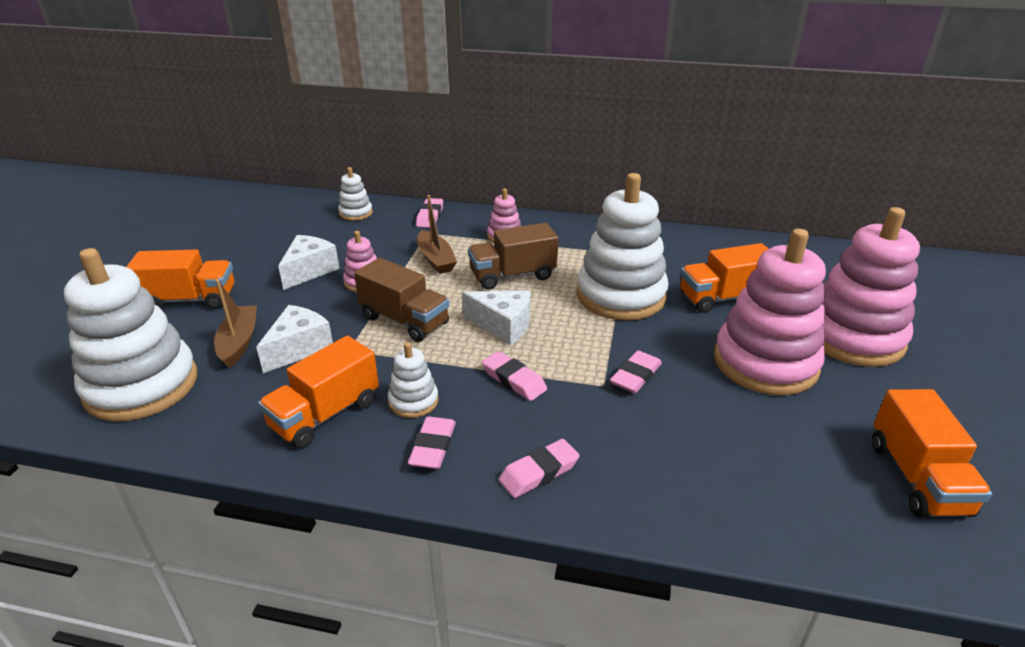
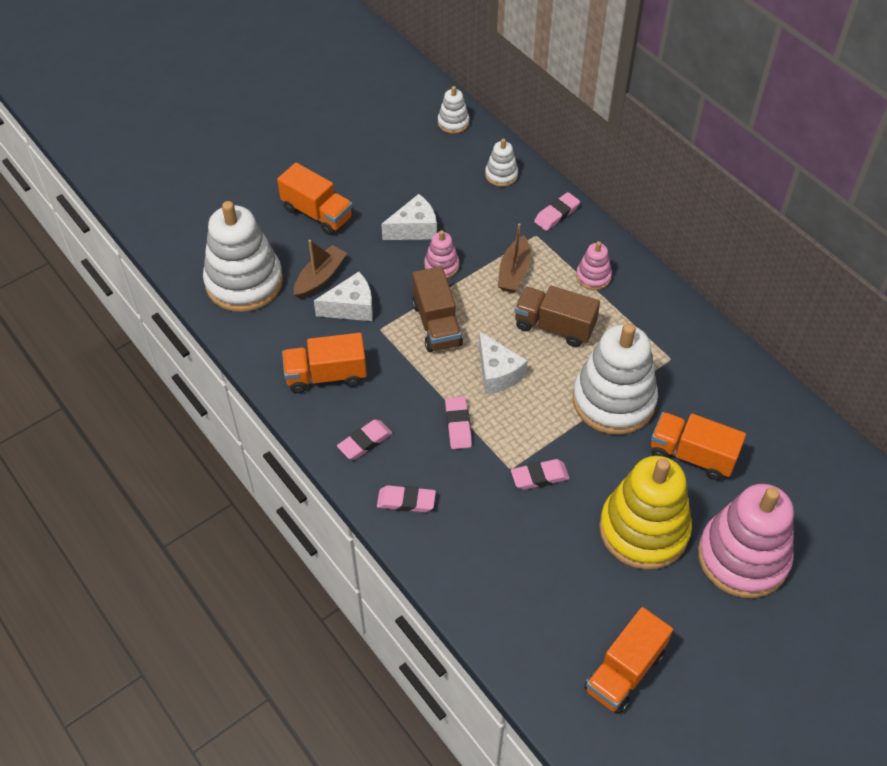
camera: 40 degrees right, 20 degrees up
(413, 401) = (383, 400): white stacking toy -> white stacking toy (453, 122)
(765, 363) = (643, 530): pink stacking toy -> yellow stacking toy

